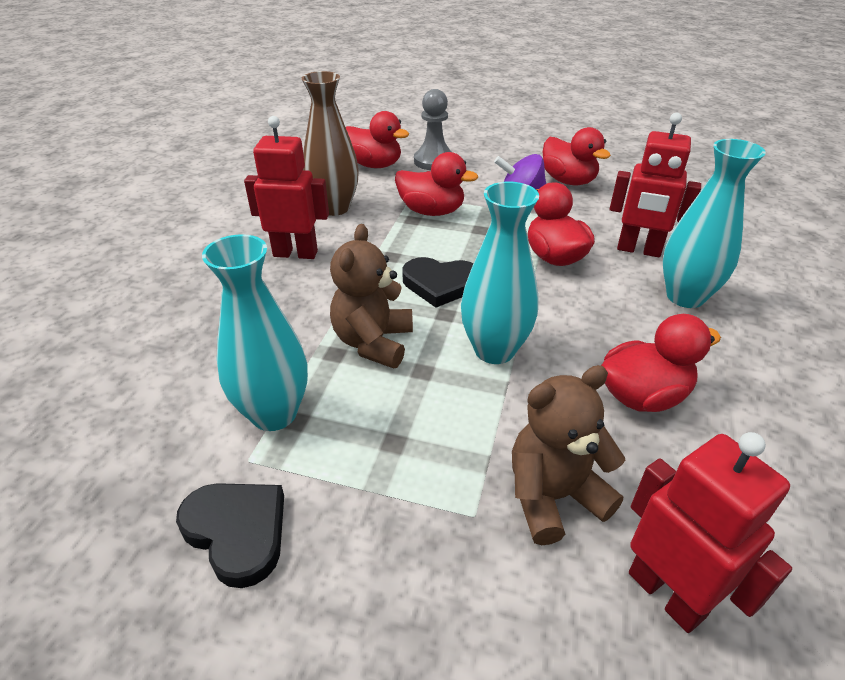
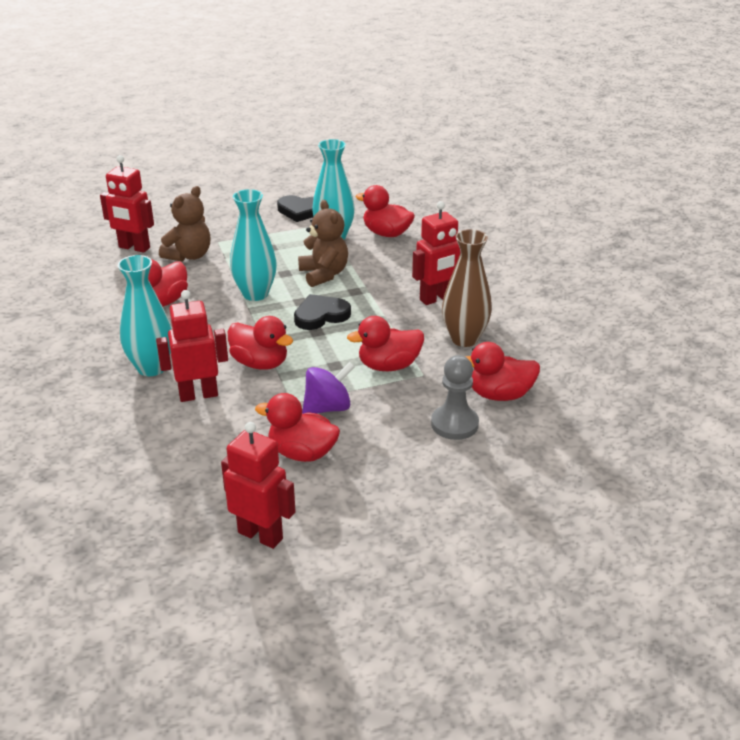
camera: 145 degrees right, 5 degrees down
(195, 380) = (386, 233): none -> red duck
(630, 153) = (260, 535): none -> red robot

